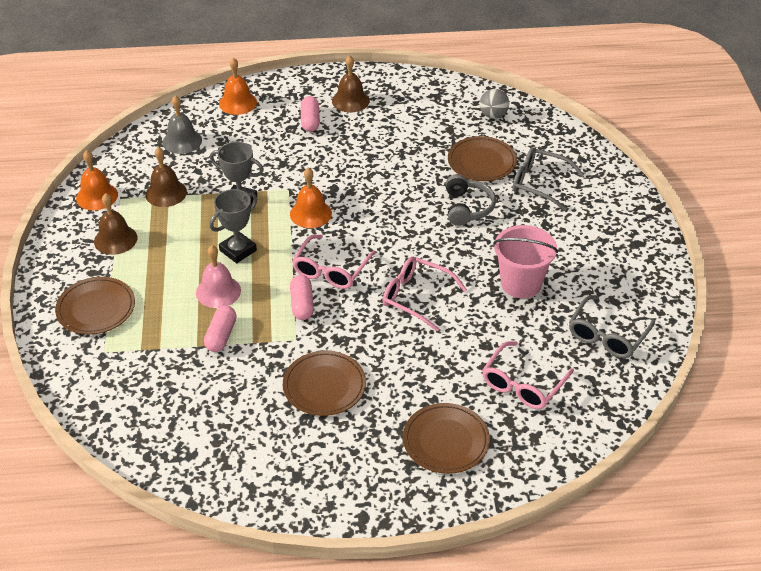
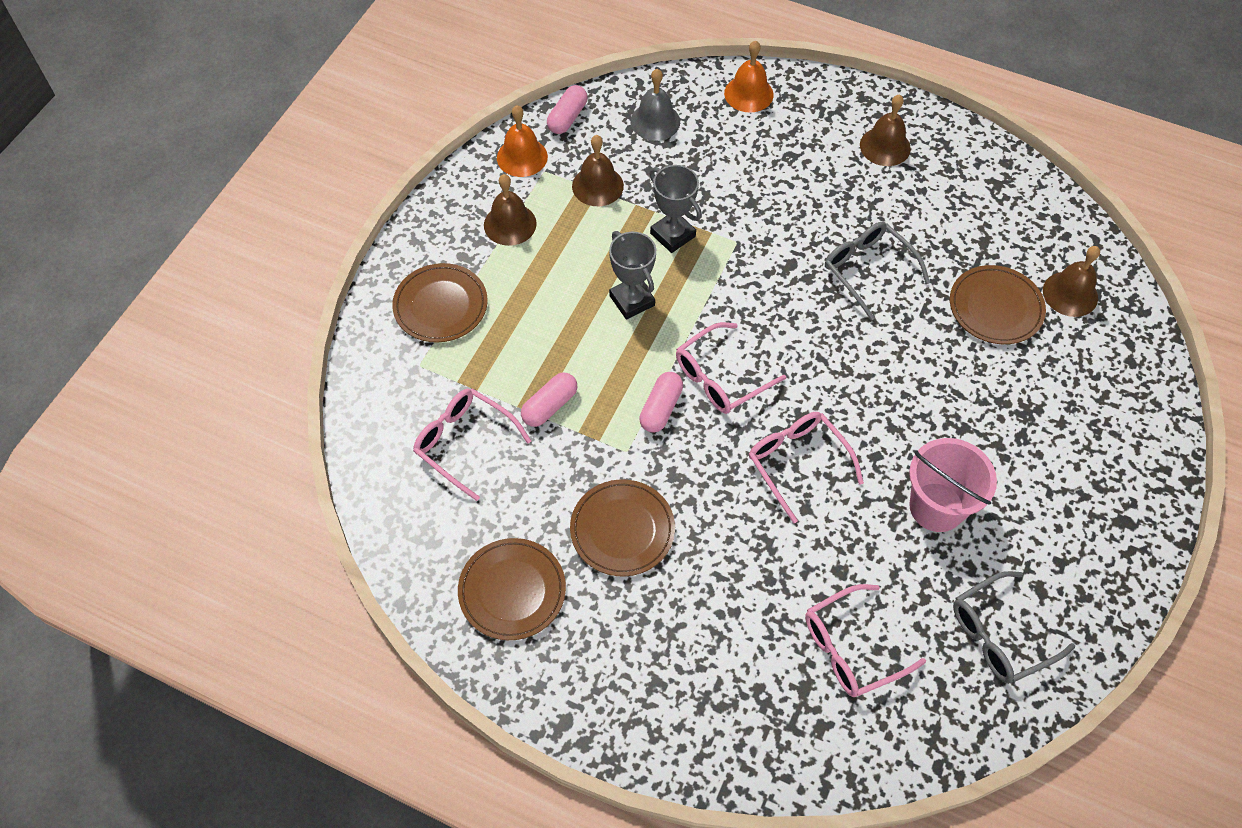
camera: 30 degrees right, 15 degrees up
(173, 384) = (464, 443): none -> pink glasses
(218, 291) = (579, 346): pink bell -> none
(238, 250) = (632, 300): grey trophy -> grey trophy turned 75 degrees clockwise
(310, 121) = (819, 155): pink capsule -> pink capsule (567, 117)
(310, 213) = (743, 288): orange bell -> none
(446, 441) = (714, 675): brown plate -> brown plate (512, 591)
(467, 208) = (936, 366): grey headphones -> none
(493, 115) = (1053, 244): grey ball -> none
(521, 137) = (1070, 294): none -> brown bell
(539, 183) = (1051, 373): grey glasses -> grey glasses (868, 270)

